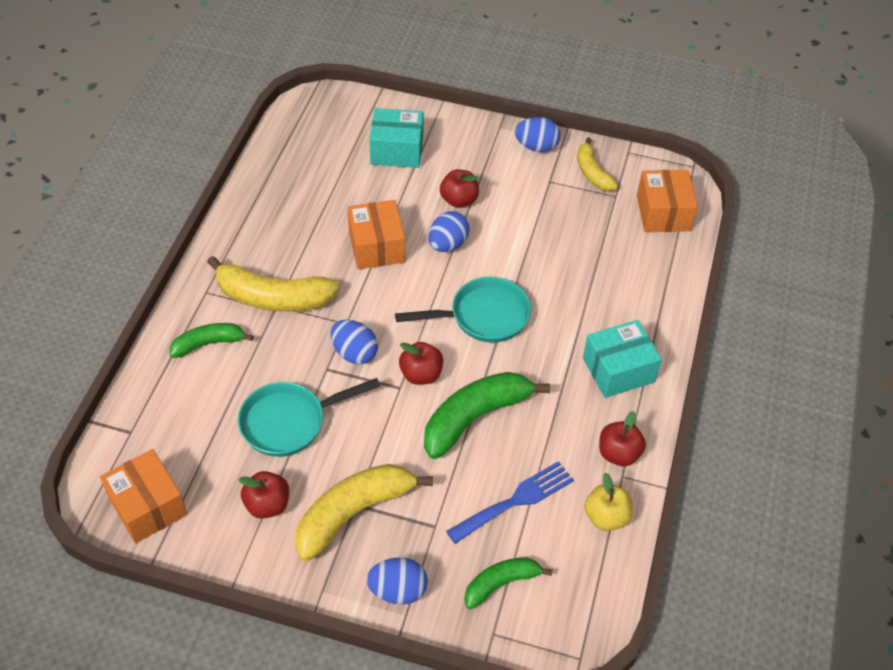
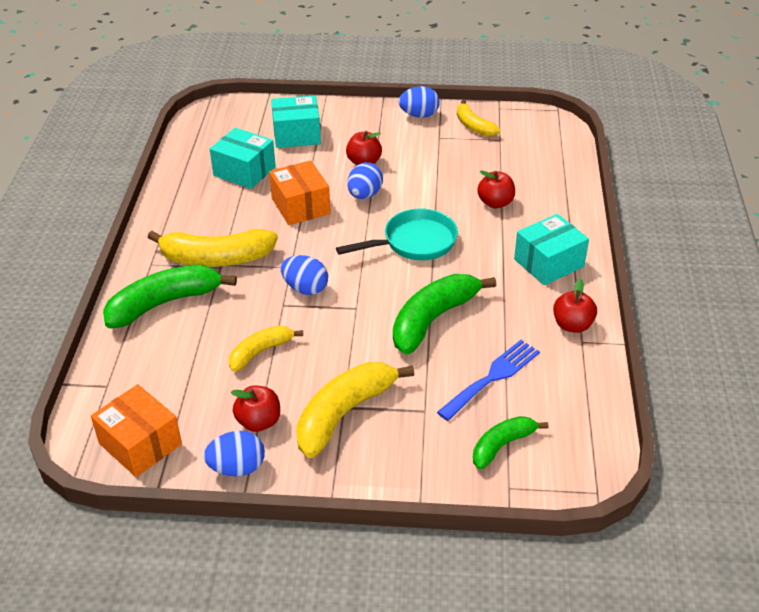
camera: 10 degrees left, 10 degrees down
(208, 343) = (164, 303): green banana -> green banana, size x1.70
(290, 422) = (260, 352): turquoise pan -> yellow banana
(329, 190) = (244, 171): none -> turquoise box
(398, 590) = (407, 469): blue egg -> blue egg (237, 468)
(421, 374) = (372, 295): red apple -> red apple (495, 203)
(606, 517) = (579, 375): yellow apple -> none
(663, 213) = (545, 145): orange box -> none

